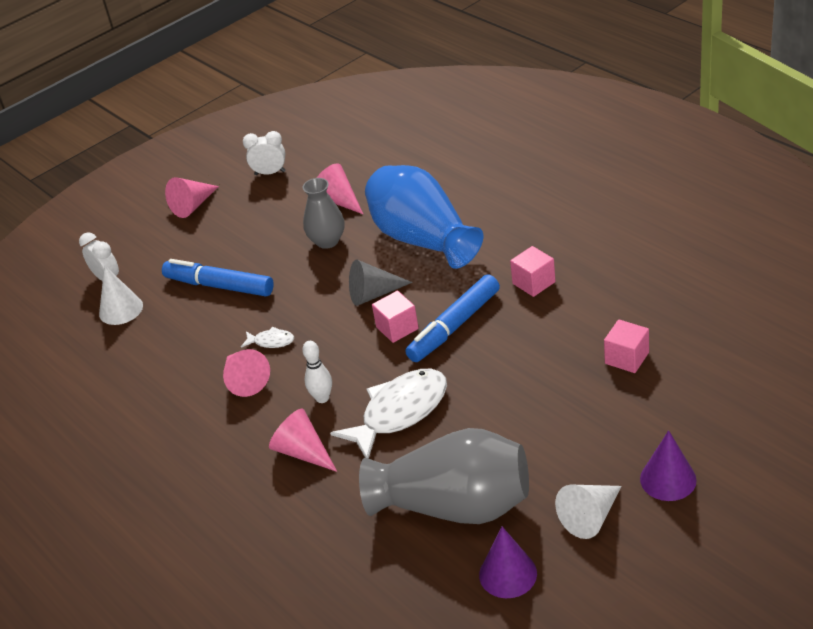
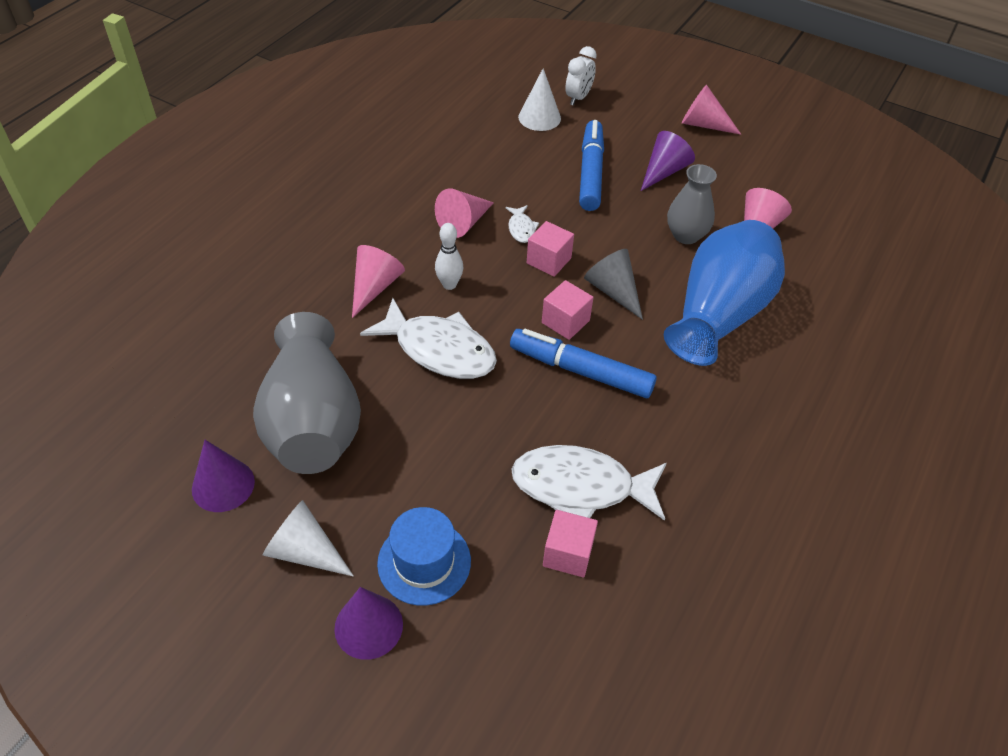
camera: 65 degrees right, 10 degrees up
(242, 240) = (663, 171): none -> purple cone
(270, 173) = (779, 166): white clock -> none
(533, 283) = (677, 433): pink cube -> pink cube (549, 261)
(569, 342) = (581, 487): none -> white fish
(617, 441) = (424, 562): none -> blue hat

